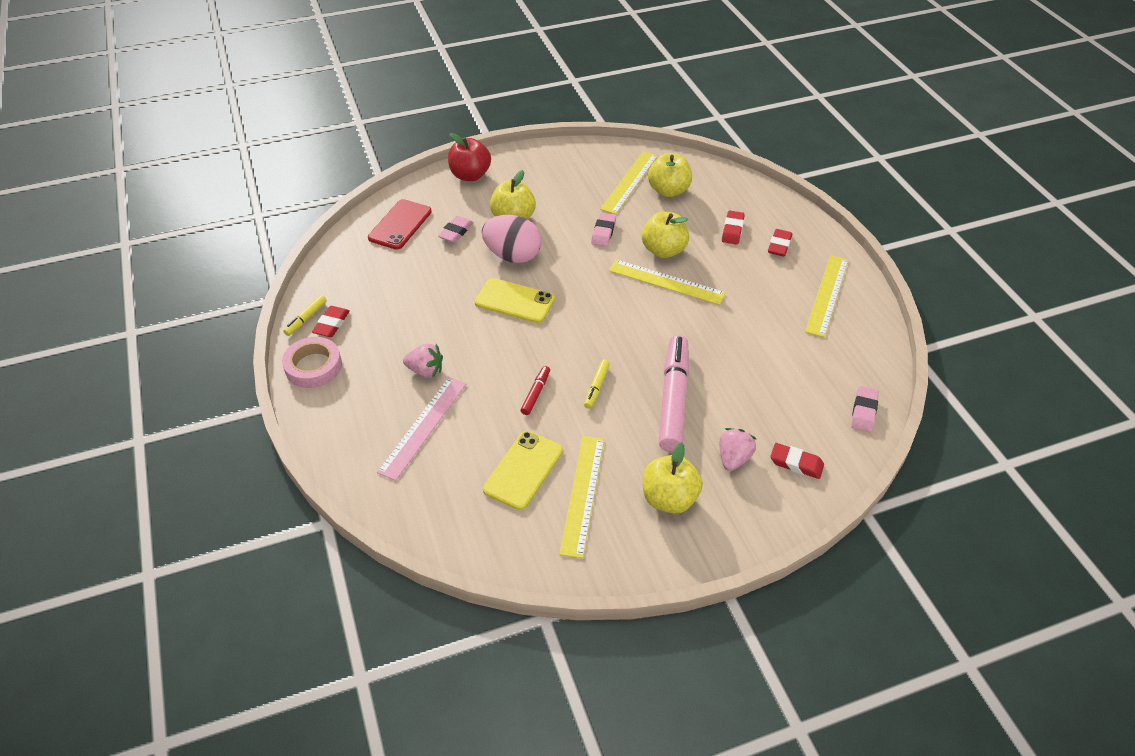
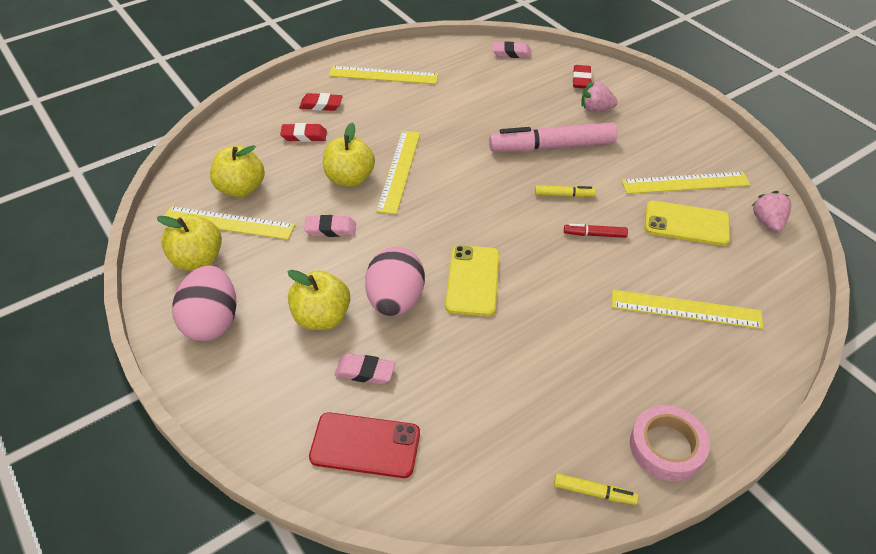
camera: 105 degrees left, 0 degrees up
(332, 324) = (589, 455): red eraser -> none
(423, 427) = (686, 309): pink ruler -> yellow ruler
(425, 371) = (613, 330): pink strawberry -> pink strawberry (767, 222)
(470, 175) = (231, 391): red apple -> none
(532, 170) = (212, 322): none -> pink egg
(669, 498) = (656, 136): yellow apple -> yellow apple (198, 260)

